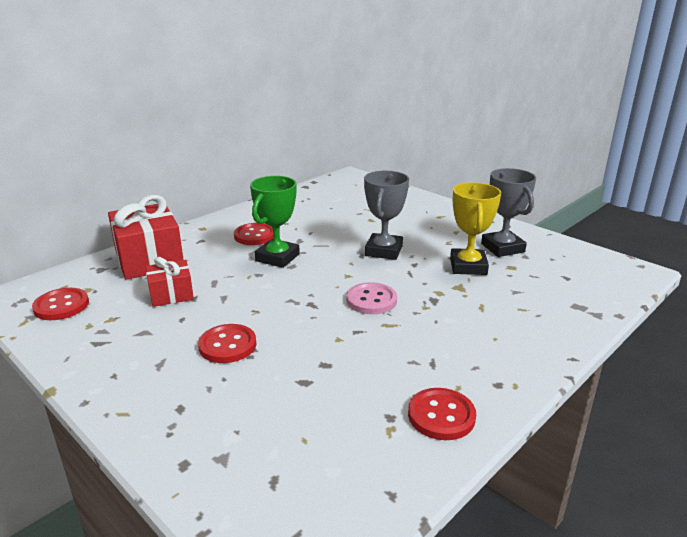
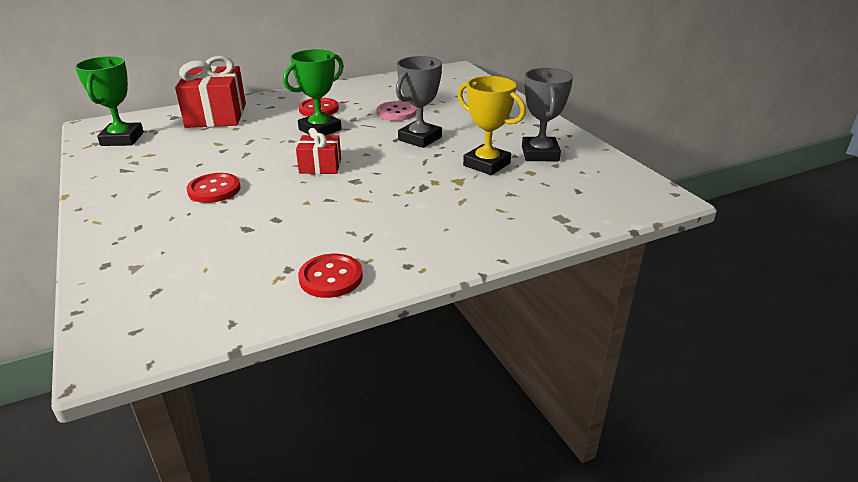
camera: 20 degrees right, 5 degrees up
(61, 306) = (122, 139): red button -> green trophy
(171, 294) = (208, 144): red gift -> red gift (320, 166)
(371, 300) = (366, 177): pink button -> pink button (396, 113)
(468, 266) = (486, 164): yellow trophy -> yellow trophy turned 75 degrees counterclockwise

